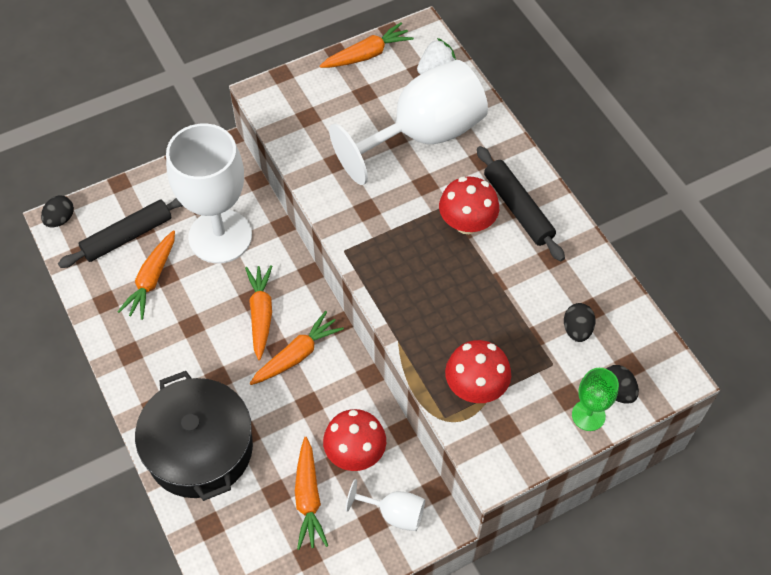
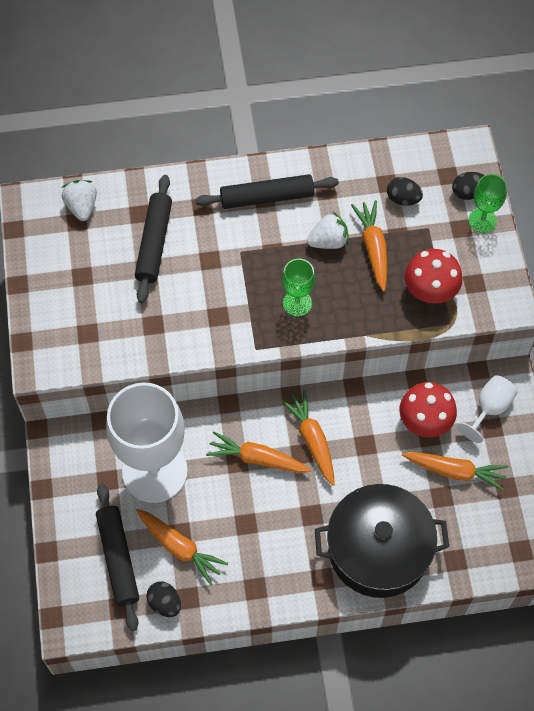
camera: 70 degrees left, 5 degrees up
(60, 219) = (68, 621): black egg -> black egg (165, 603)
(367, 55) = (34, 259): orange carrot -> orange carrot (373, 248)
(409, 270) = (297, 303): none -> green goblet
(423, 135) = (154, 243): white goblet -> black rolling pin
(467, 223) = (266, 241): red mushroom -> none
(492, 276) = (328, 241): none -> white strawberry

